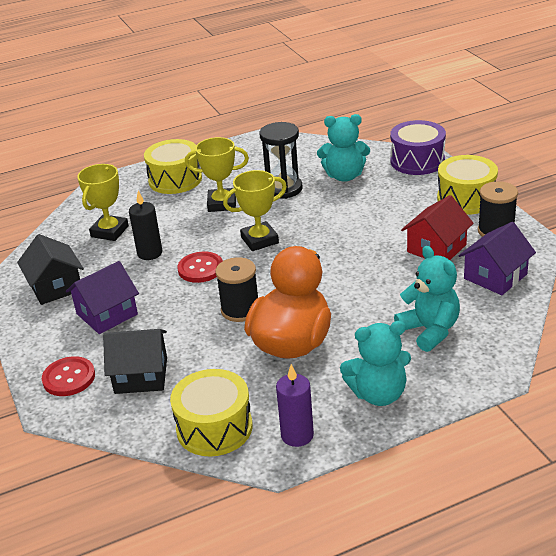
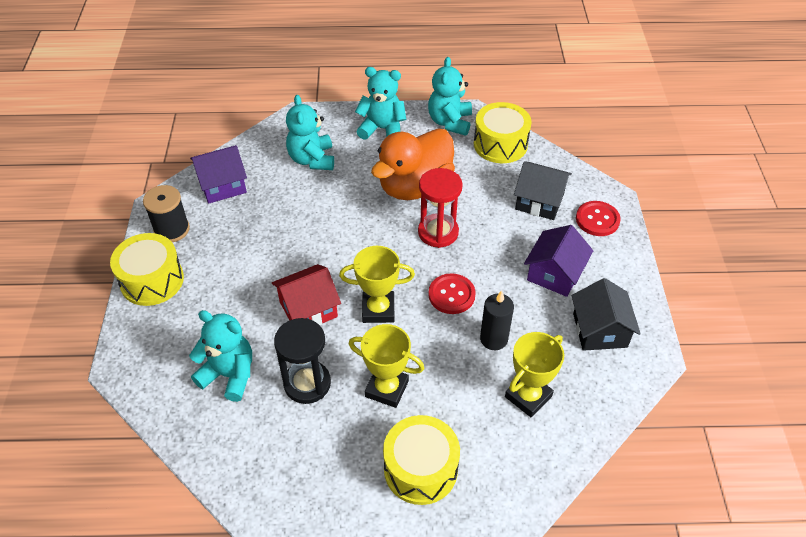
camera: 160 degrees left, 15 degrees up
(107, 314) = (554, 273): purple house -> purple house turned 45 degrees counterclockwise
(240, 310) = (438, 232): black spool -> red hourglass
(297, 435) = (450, 122): purple candle -> turquoise teddy bear
(417, 161) = (136, 363): purple drum -> none
(436, 248) = (236, 231): red house -> red house (308, 309)

